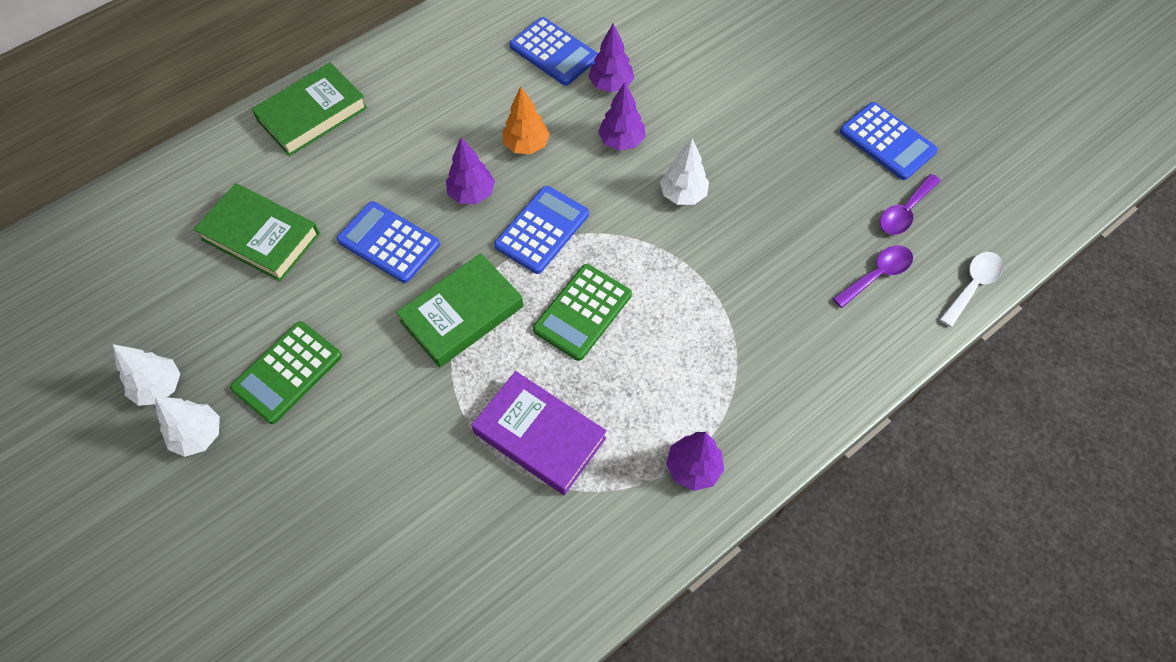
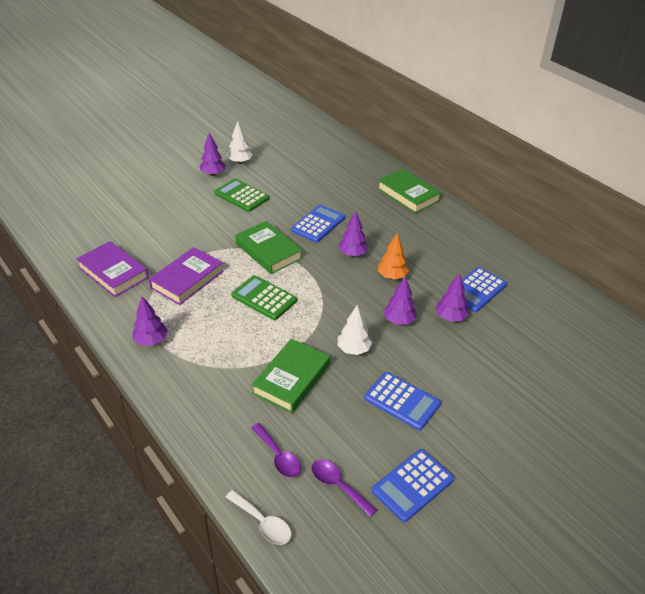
camera: 90 degrees right, 20 degrees down
(199, 435) = (213, 174): white tree -> purple tree
(261, 236) = (323, 183): green book -> green book (292, 379)
(522, 572) = (113, 272): none -> purple book
(542, 230) = (325, 282): blue calculator -> blue calculator (402, 401)

